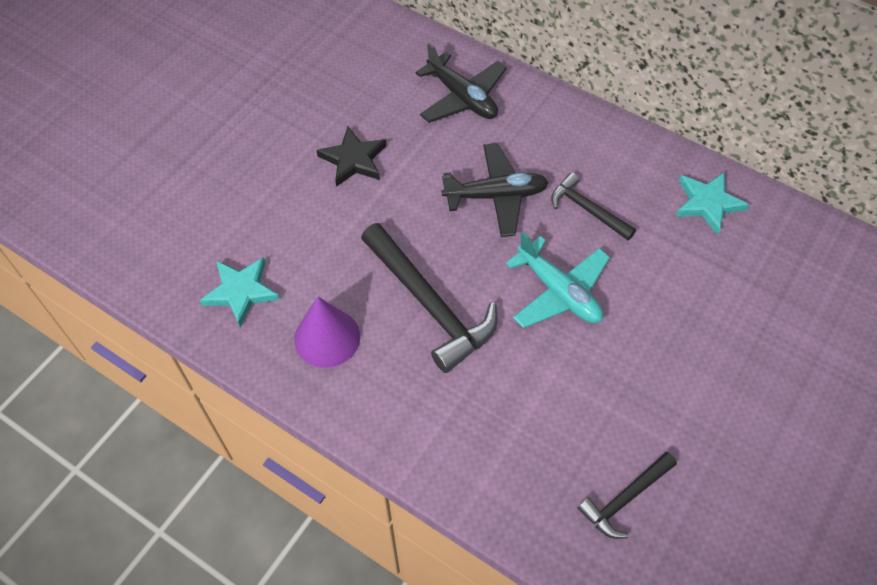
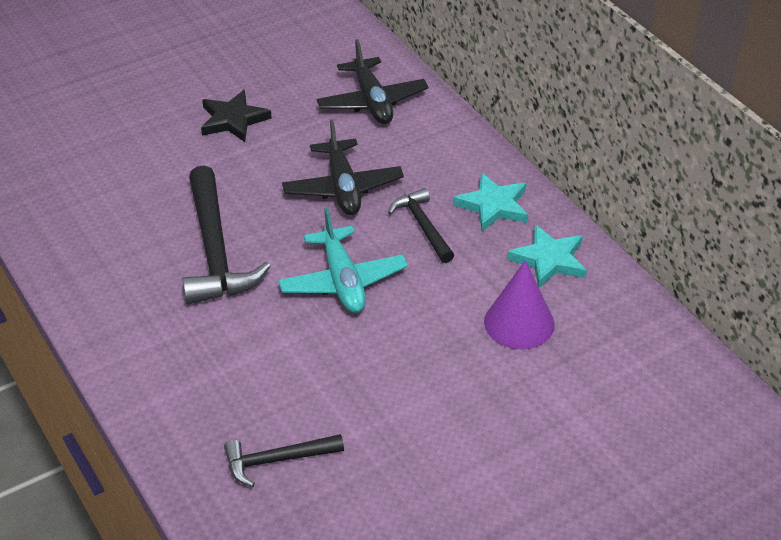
camera: 25 degrees right, 15 degrees down
(241, 292) = (60, 187): turquoise star -> turquoise star (493, 205)
(327, 337) = (106, 244): purple cone -> purple cone (519, 323)
(496, 196) = (342, 188): black plane -> black plane turned 60 degrees clockwise

